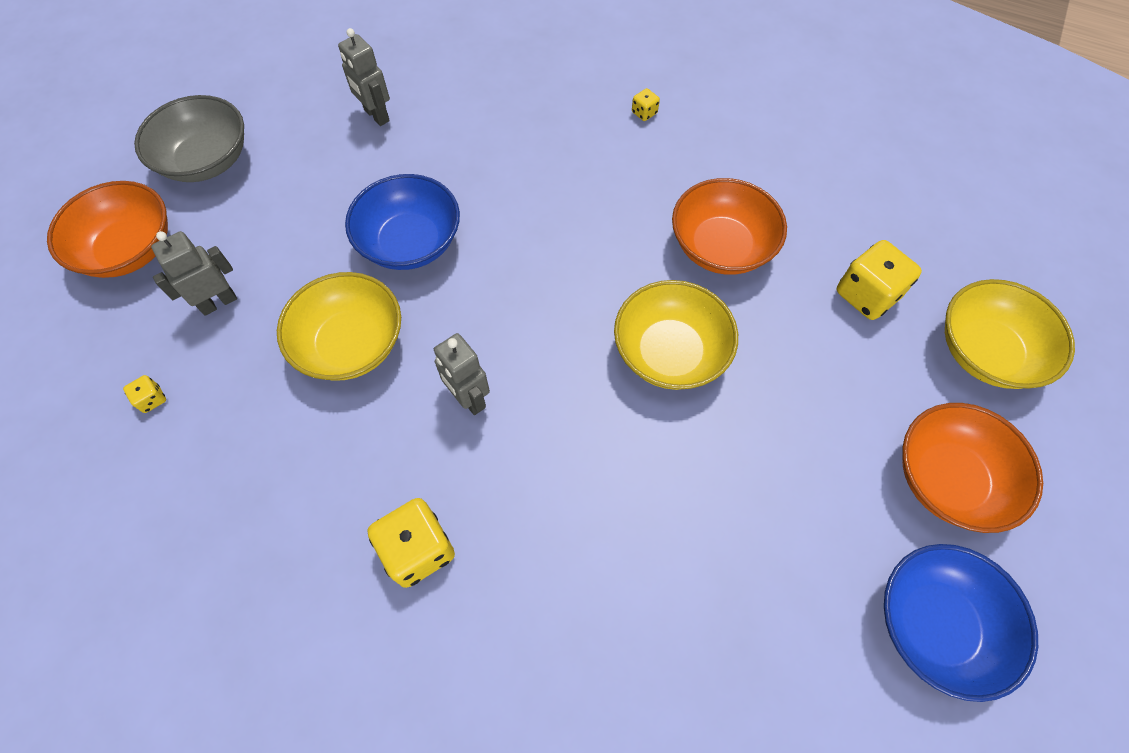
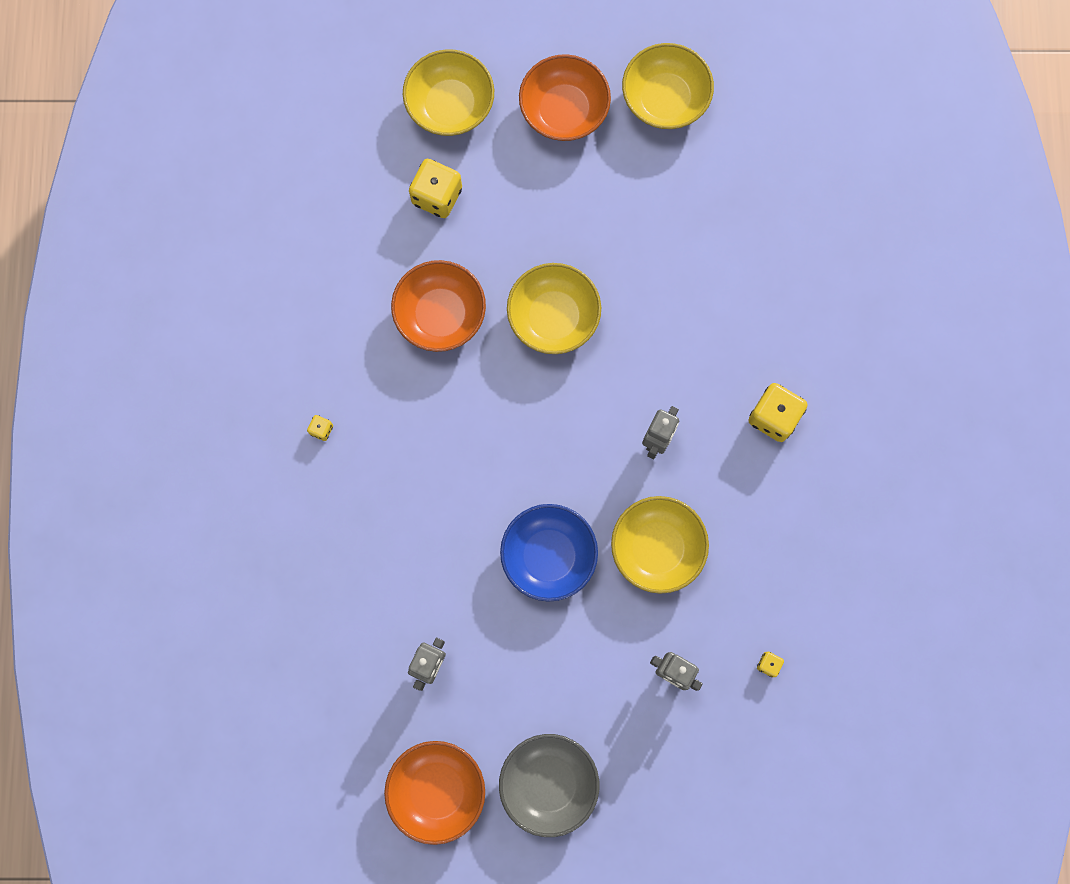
camera: 115 degrees left, 15 degrees up
(130, 249) = (663, 780): orange bowl -> orange bowl (437, 790)
(934, 624) = (665, 99): blue bowl -> yellow bowl

